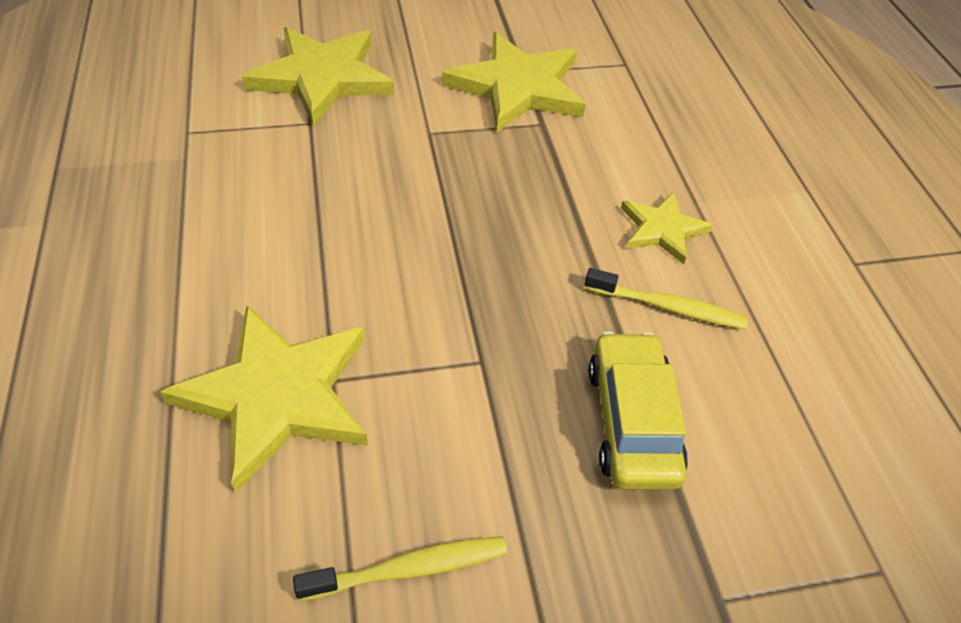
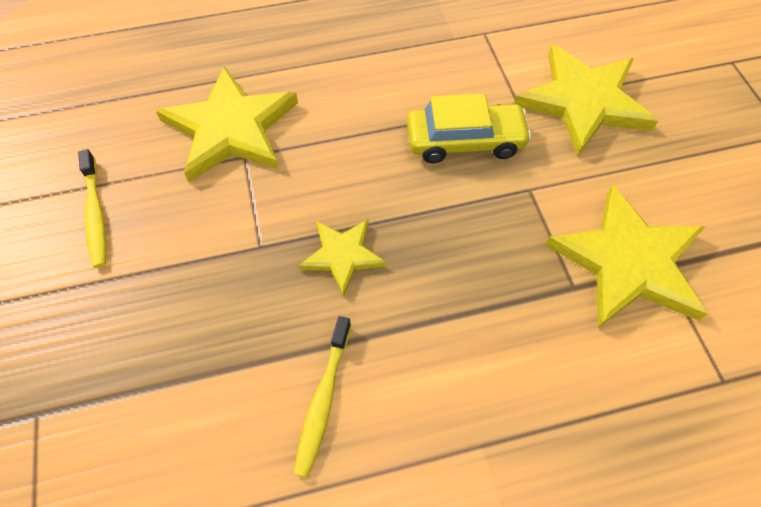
camera: 90 degrees right, 10 degrees up
(632, 421) = (196, 359): yellow car -> yellow car (465, 141)
(662, 229) = (430, 403): yellow star -> yellow star (342, 255)

